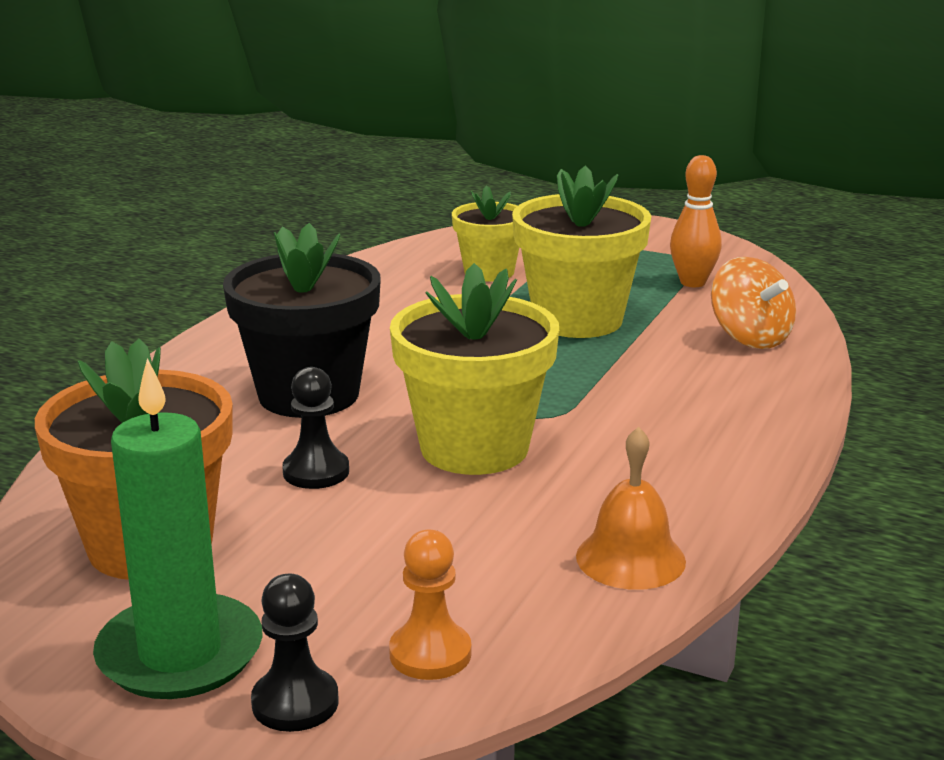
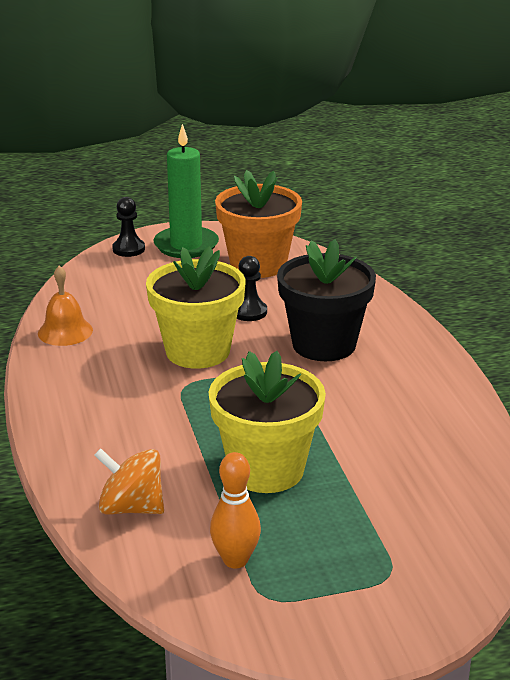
camera: 140 degrees right, 5 degrees up
(430, 654) = (103, 274): orange pawn -> none
(489, 272) = (397, 493): yellow flower pot -> none

